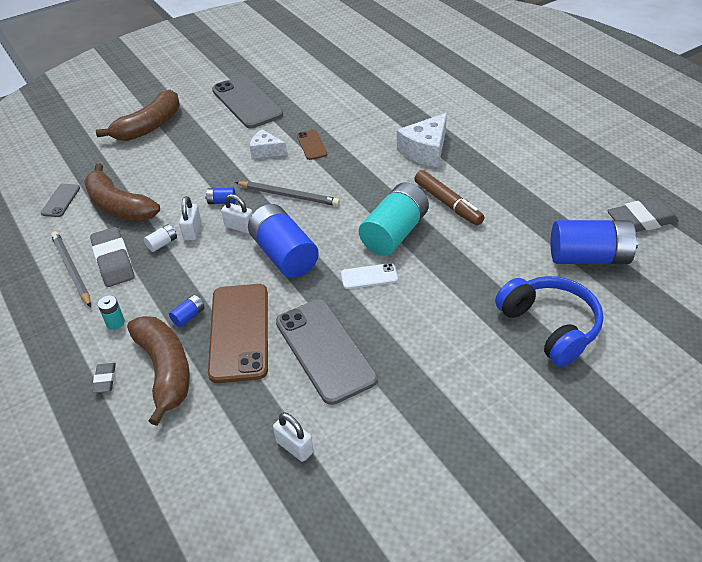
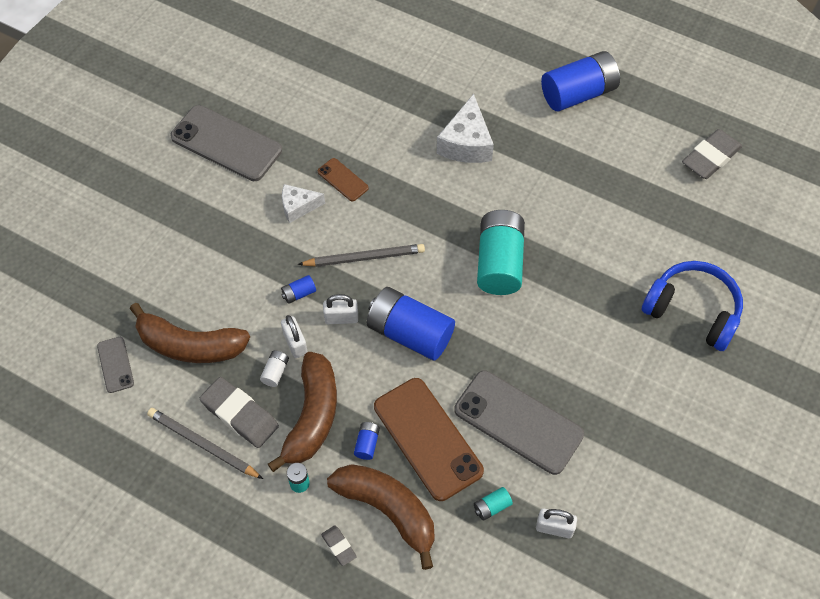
camera: 30 degrees left, 15 degrees up
(149, 126) = (136, 221): brown banana -> brown banana (312, 416)
(252, 405) = (492, 507): none -> turquoise battery
(369, 276) = (507, 324): white phone -> none
(448, 203) = (528, 205): brown marker -> none
(589, 257) = (687, 220): blue battery -> blue battery (578, 93)

